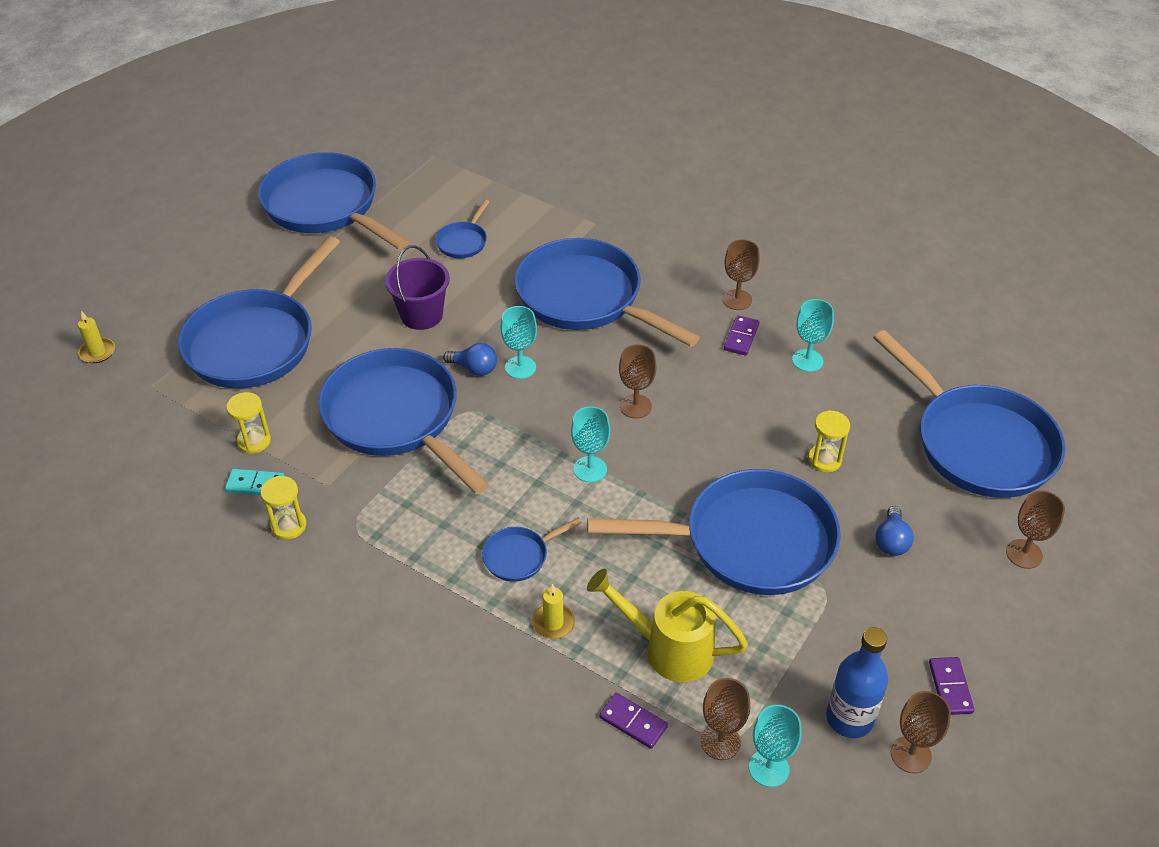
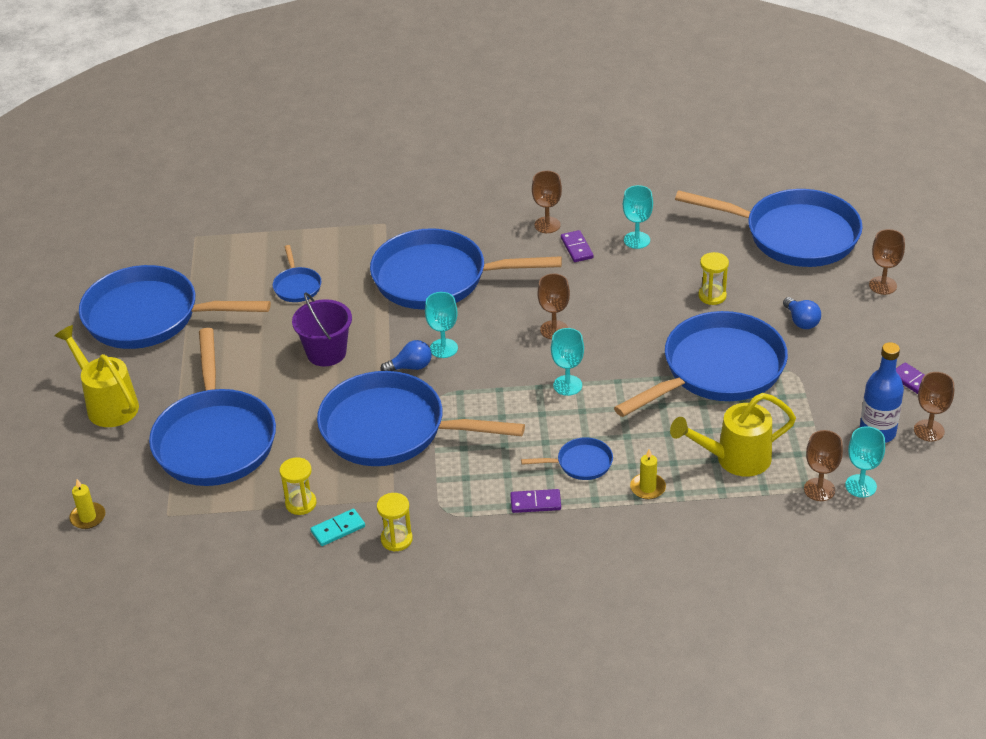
camera: 35 degrees left, 5 degrees down
(216, 264) = (108, 404): none -> yellow watering can
(519, 556) = (581, 463): blue pan -> blue pan turned 120 degrees counterclockwise
(633, 722) = (758, 511): purple domino -> purple domino (535, 503)

